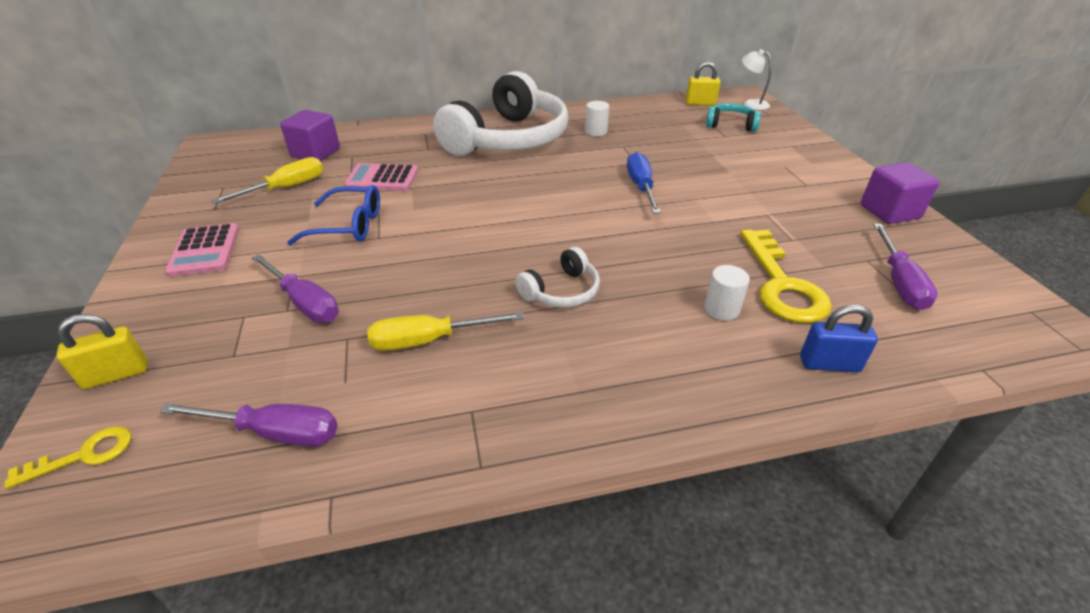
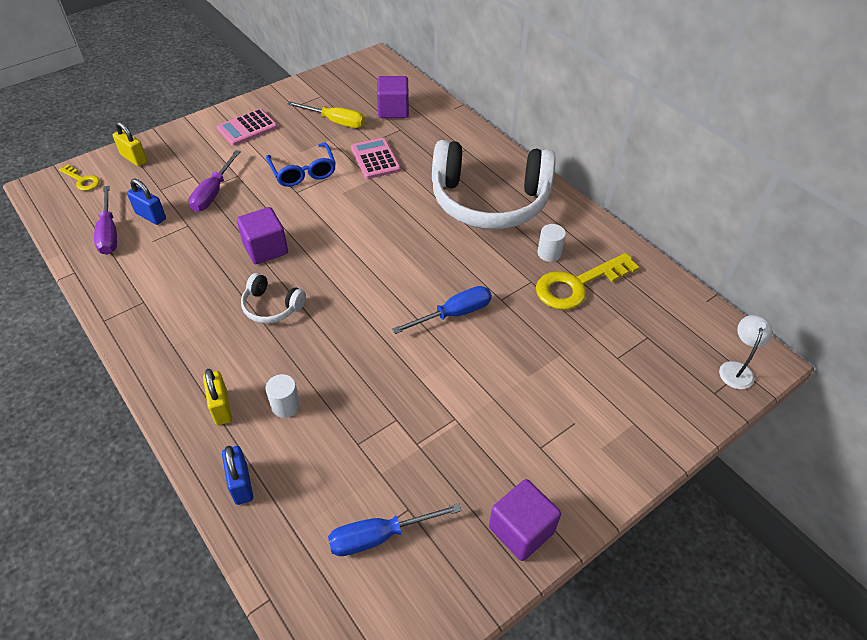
camera: 65 degrees right, 10 degrees up
(285, 374) = (151, 216): none -> blue padlock
(429, 340) = (197, 260): yellow screwdriver -> none
(458, 278) = (265, 249): none -> purple cube
(700, 103) = (694, 320): yellow padlock -> yellow padlock (221, 407)
(730, 125) = (652, 358): turquoise headphones -> none
(781, 284) = (337, 442): yellow key -> yellow key (578, 285)
(899, 282) = (379, 536): purple screwdriver -> blue screwdriver

